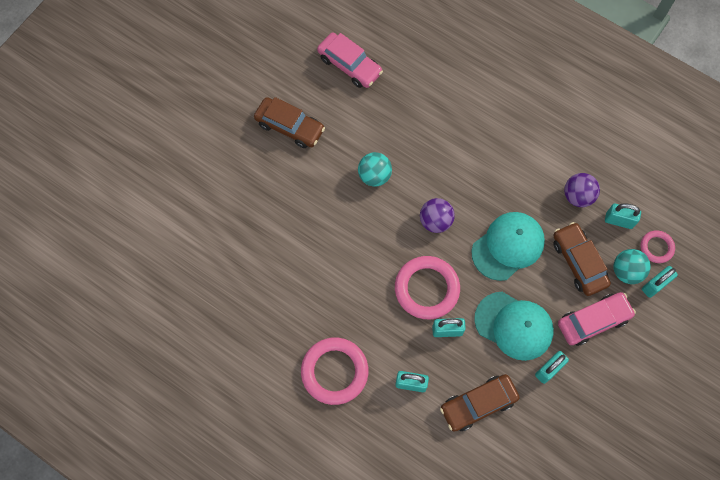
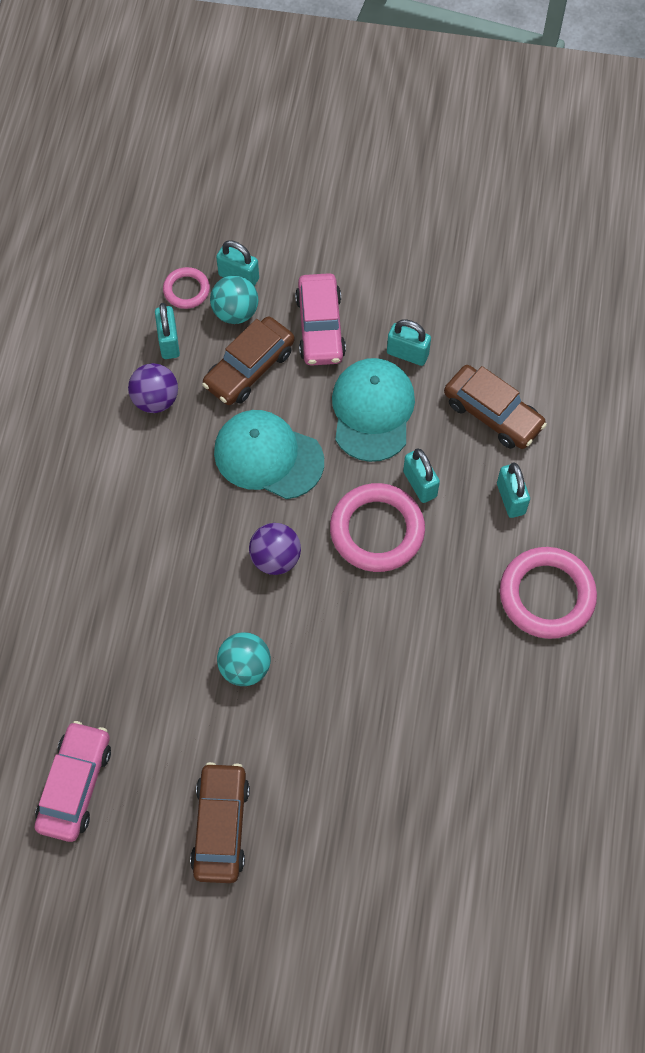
camera: 115 degrees left, 5 degrees down
(593, 321) = (320, 327): pink car -> pink car turned 135 degrees counterclockwise

